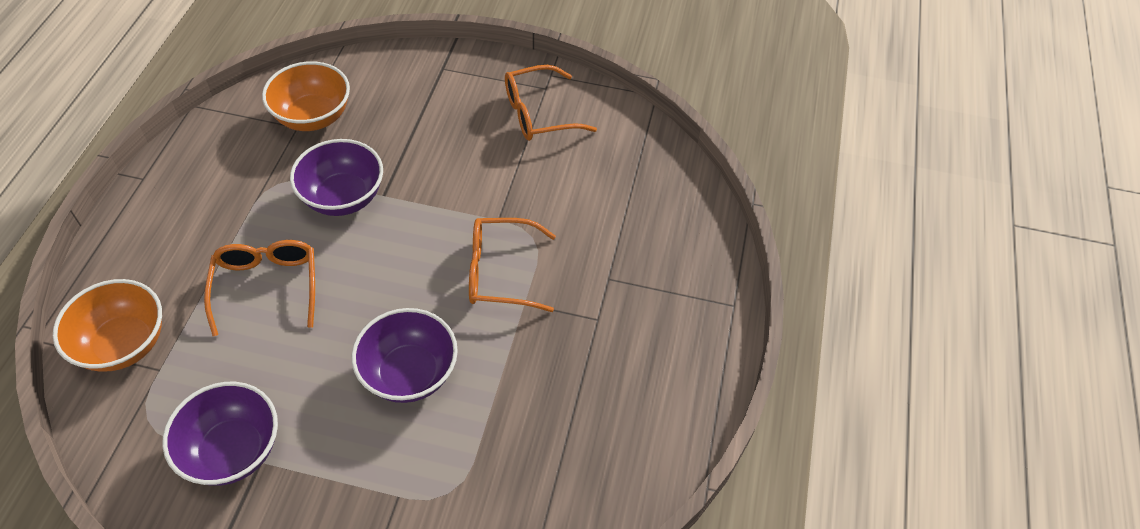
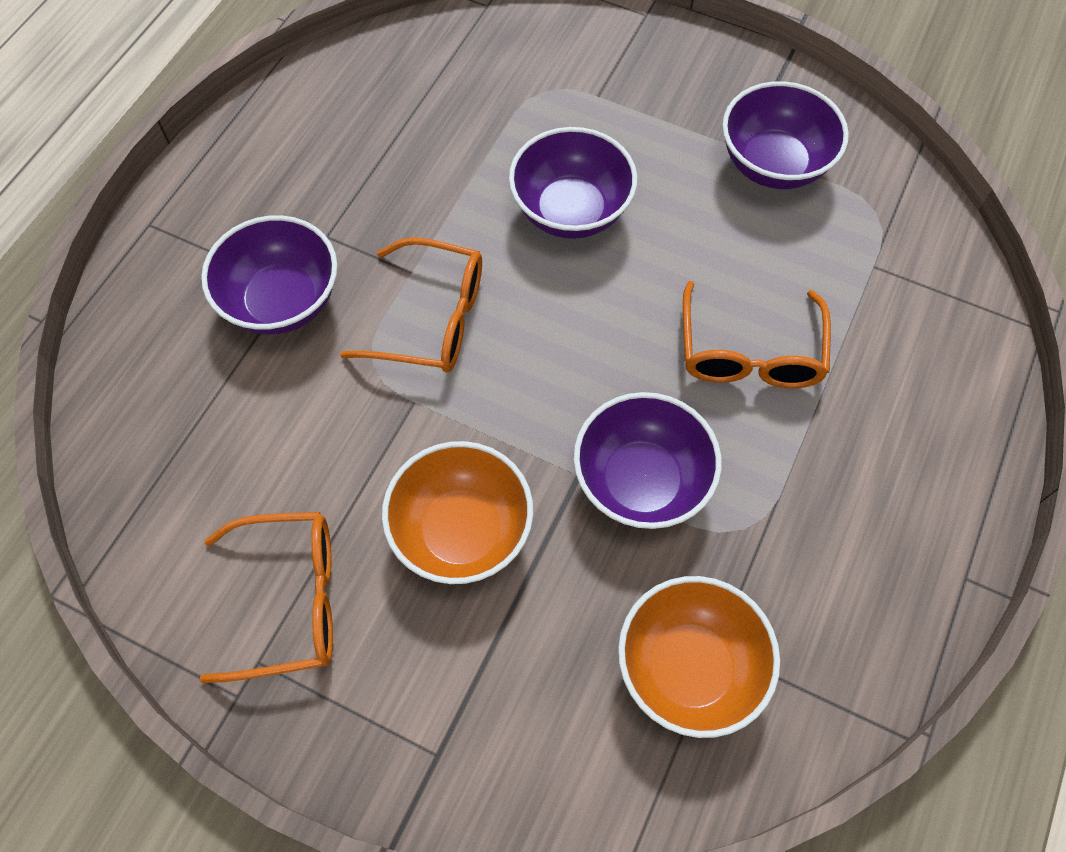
camera: 165 degrees left, 10 degrees up
(124, 344) = (925, 305): orange bowl -> orange bowl (461, 531)
(610, 267) = (282, 301): none -> purple bowl

